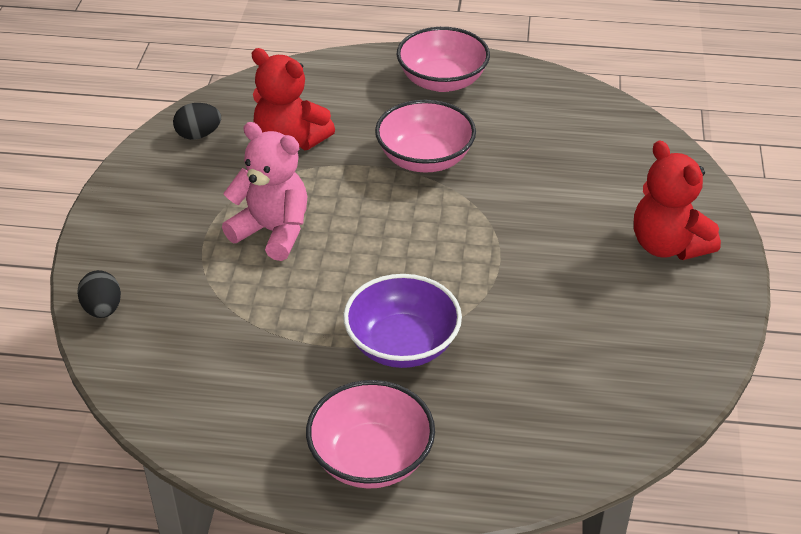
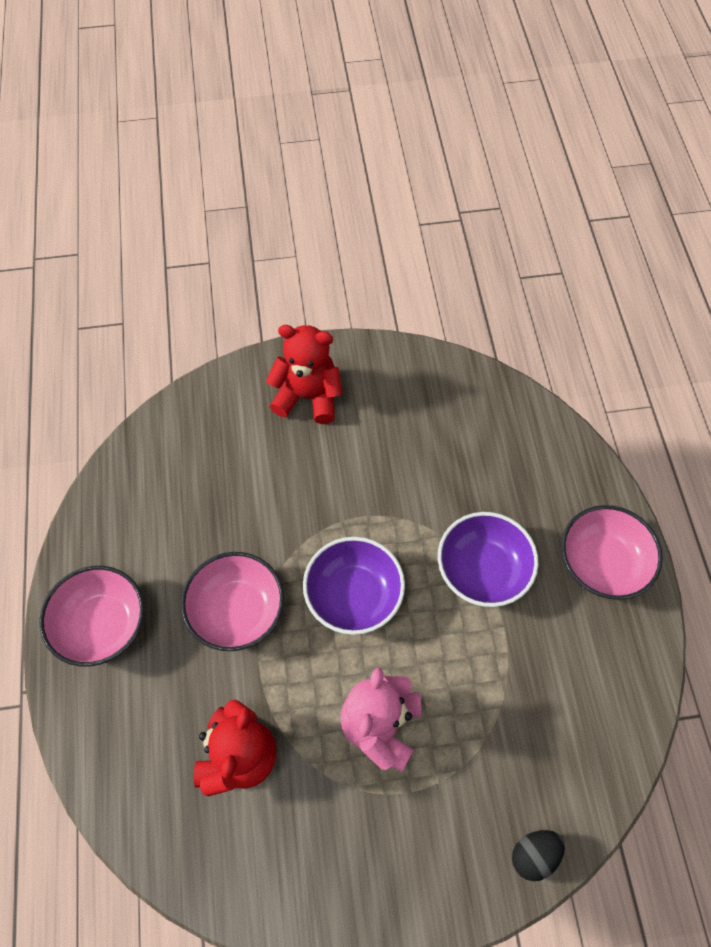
camera: 105 degrees left, 20 degrees up
(198, 135) = (247, 868): black egg -> none
(411, 238) = (353, 595): none -> purple bowl
(667, 245) = (308, 396): red teddy bear -> red teddy bear turned 120 degrees counterclockwise

